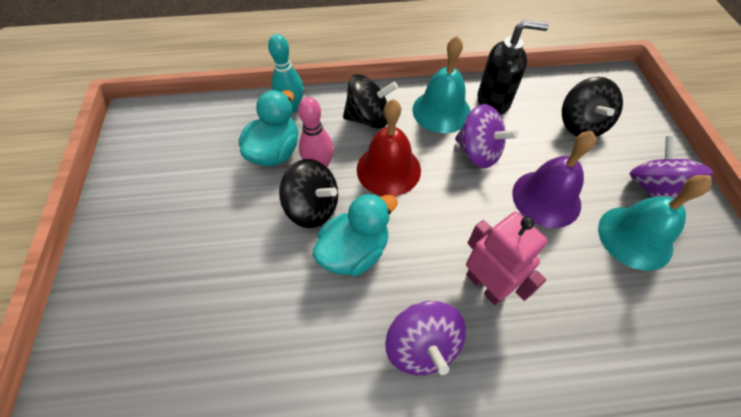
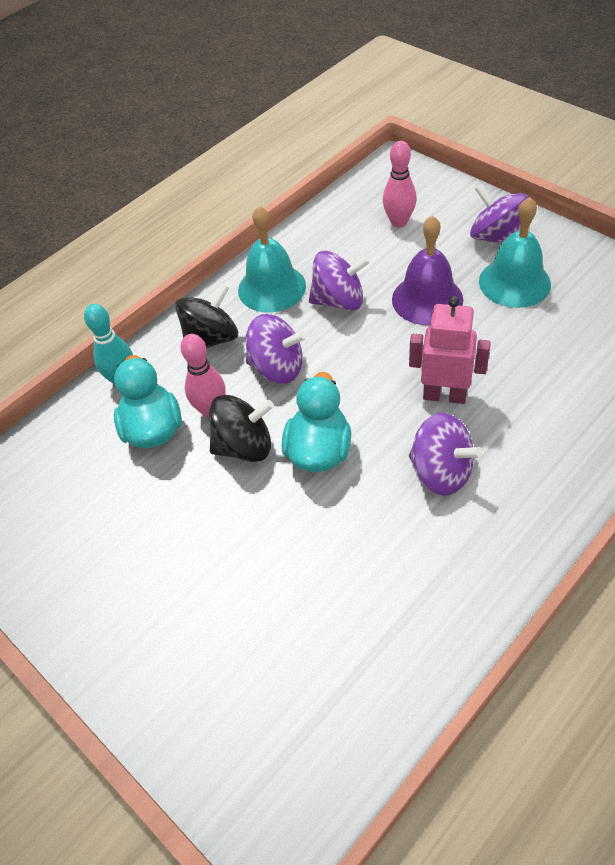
camera: 35 degrees left, 5 degrees down
(388, 169) = (277, 368): red bell -> purple spinning top
(494, 101) = (309, 249): black soap dispenser -> none
(581, 124) = (399, 222): black spinning top -> pink bowling pin

